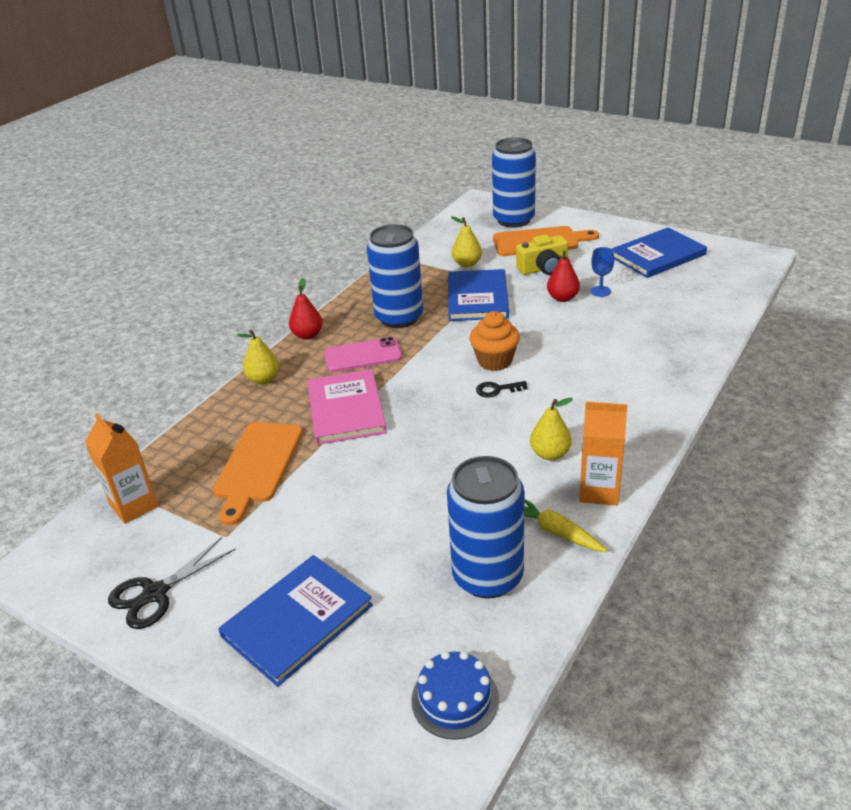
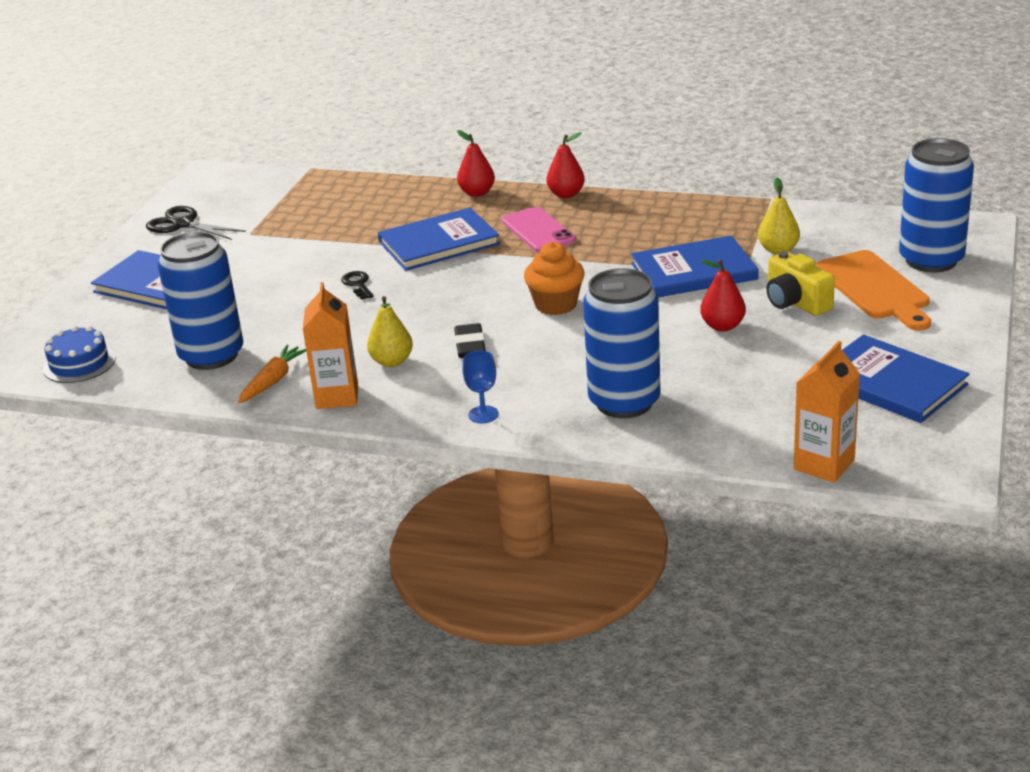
camera: 75 degrees right, 5 degrees down
(134, 506) = (281, 188): orange carton -> orange carton (824, 465)
(257, 466) = (342, 223): orange cutting board -> none
(263, 379) = (477, 193): yellow pear -> red pear
(346, 409) = (439, 243): pink book -> blue book
(399, 317) = (625, 234): blue can -> blue can (624, 402)
(497, 390) = (499, 315): black key -> black key (358, 284)
(540, 409) = (470, 345): none -> black eraser
(556, 532) = (273, 381): yellow carrot -> orange carrot
(600, 291) = (755, 350): blue goblet -> blue goblet (483, 414)

